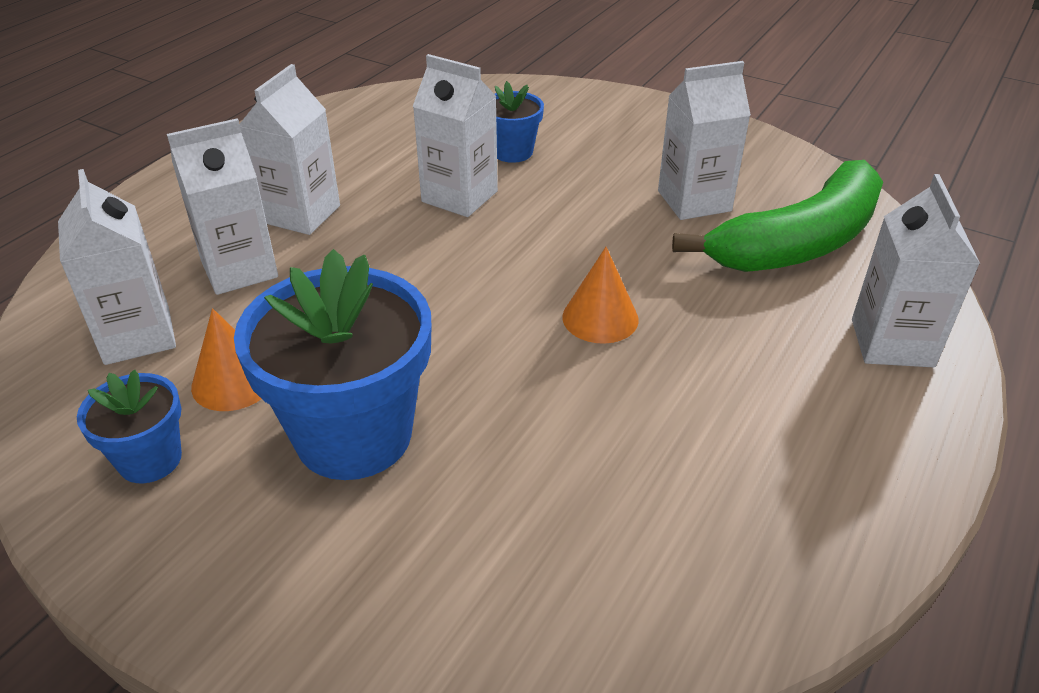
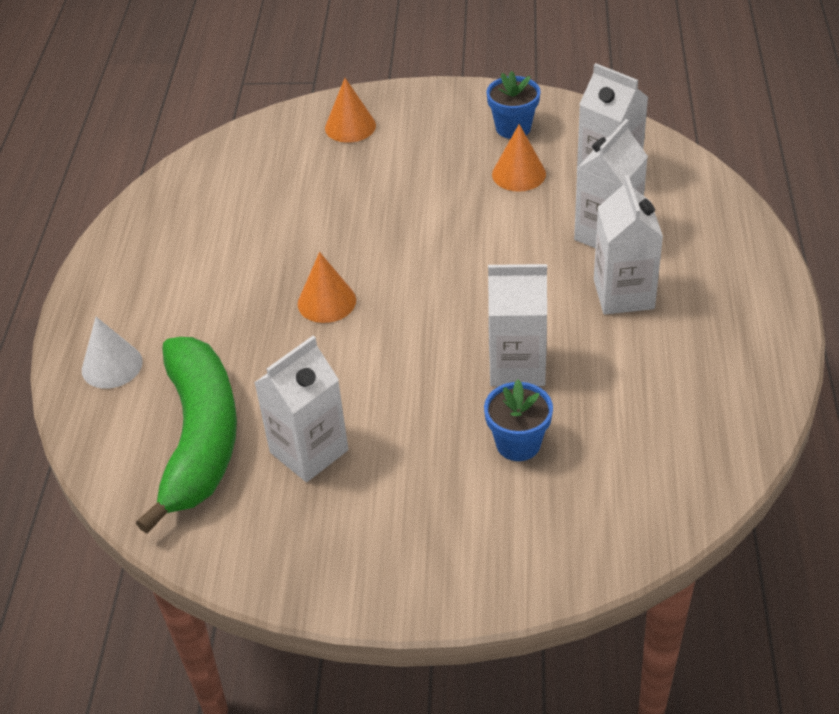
camera: 155 degrees right, 5 degrees up
(353, 435) = (421, 177): blue flower pot -> none
(370, 596) = (350, 126): none -> orange cone
(798, 242) = (200, 438): green banana -> green banana turned 150 degrees clockwise
(892, 343) = (112, 365): white carton -> white cone

